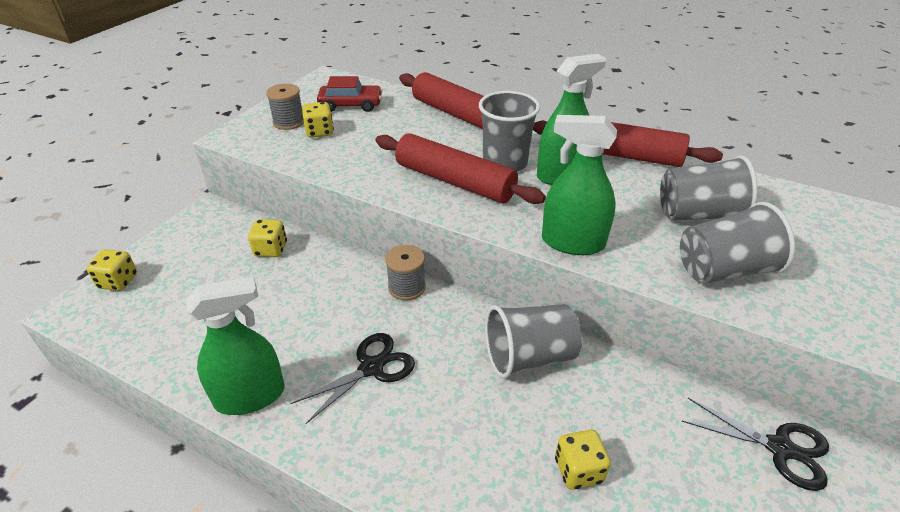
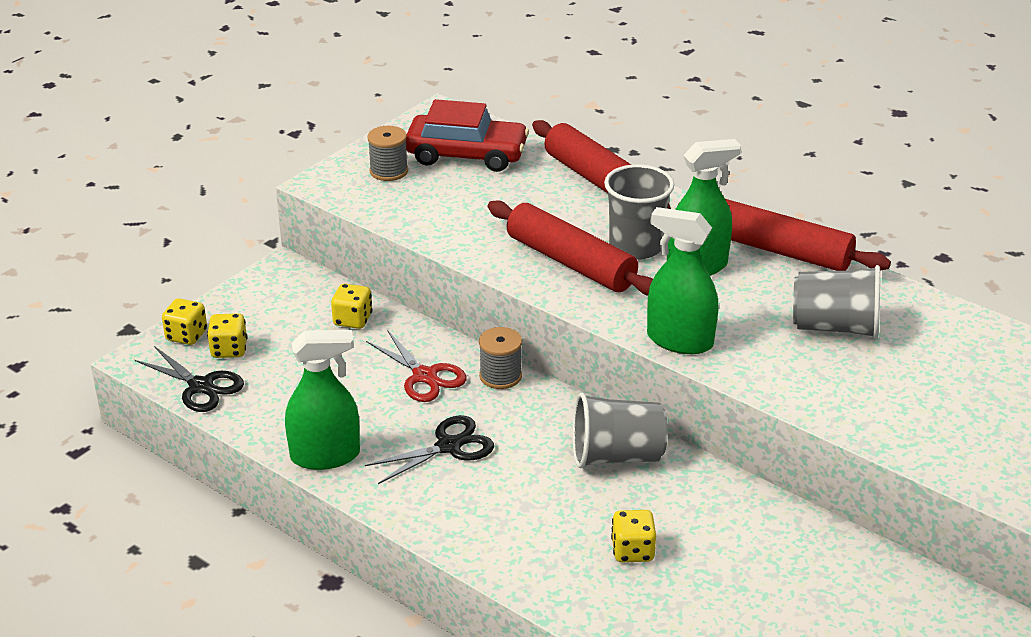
camera: 10 degrees right, 5 degrees down
(319, 132) = (424, 187): yellow dice -> yellow dice (229, 350)
(339, 296) = (424, 376): none -> red scissors
(351, 105) = (466, 154): red car -> red car, size x1.50
(723, 270) = (829, 384): grey cup -> none
(779, 448) = (841, 560): black scissors -> black scissors (201, 386)

